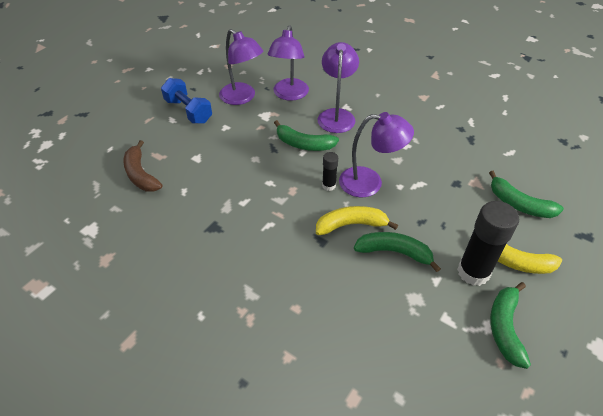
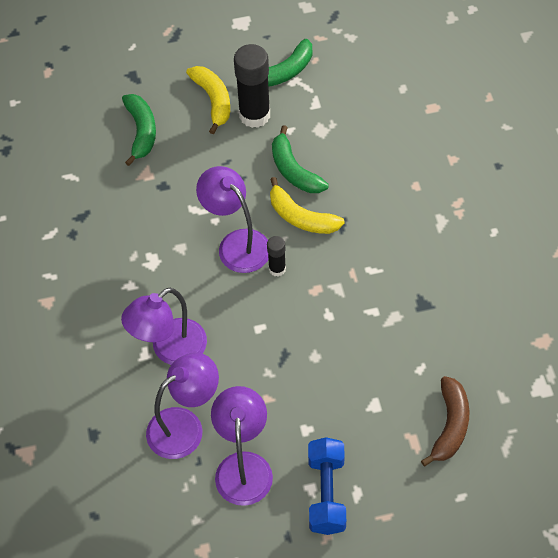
camera: 135 degrees left, 10 degrees up
(304, 144) = (247, 337): green banana -> none

